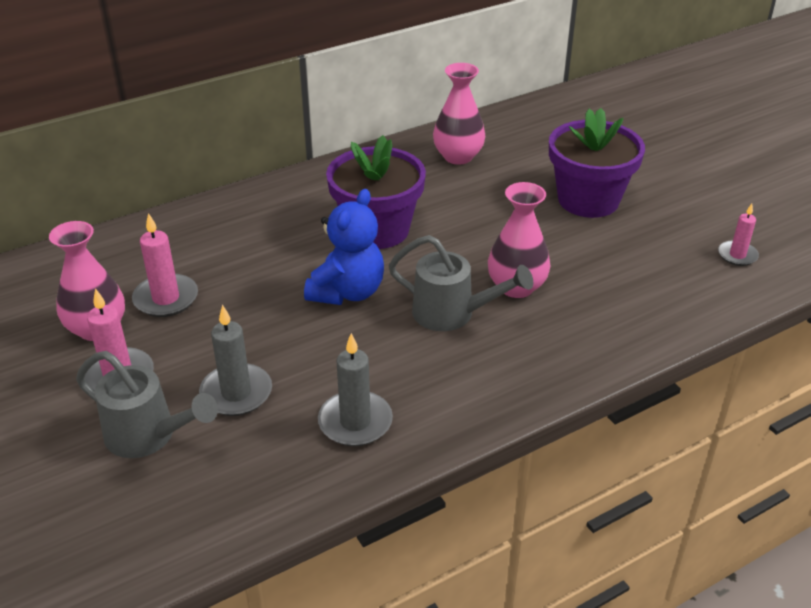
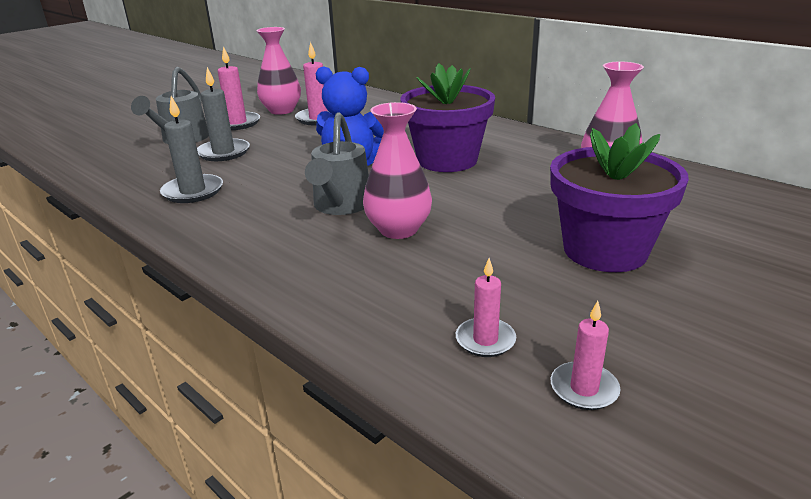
camera: 75 degrees right, 10 degrees down
(685, 278) = (485, 340): none -> pink candle

